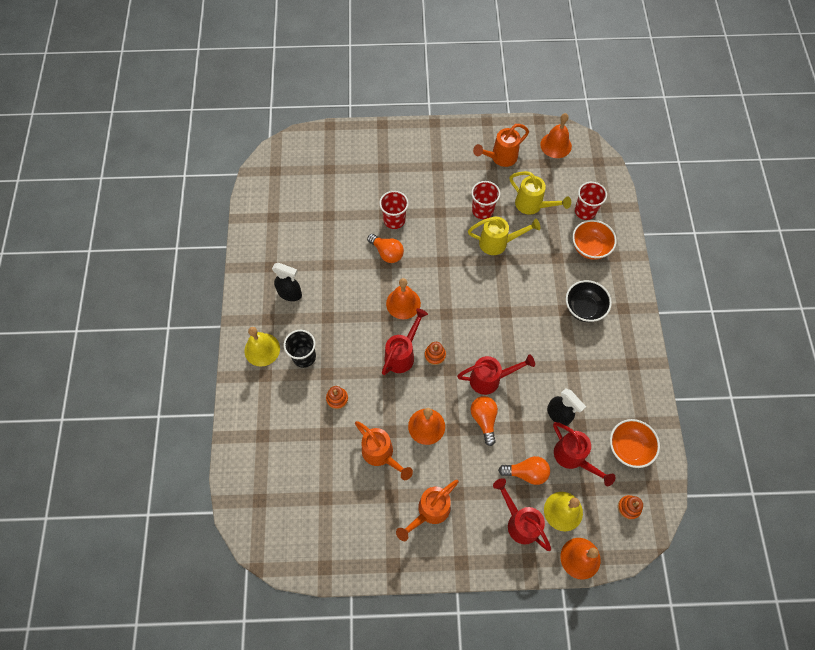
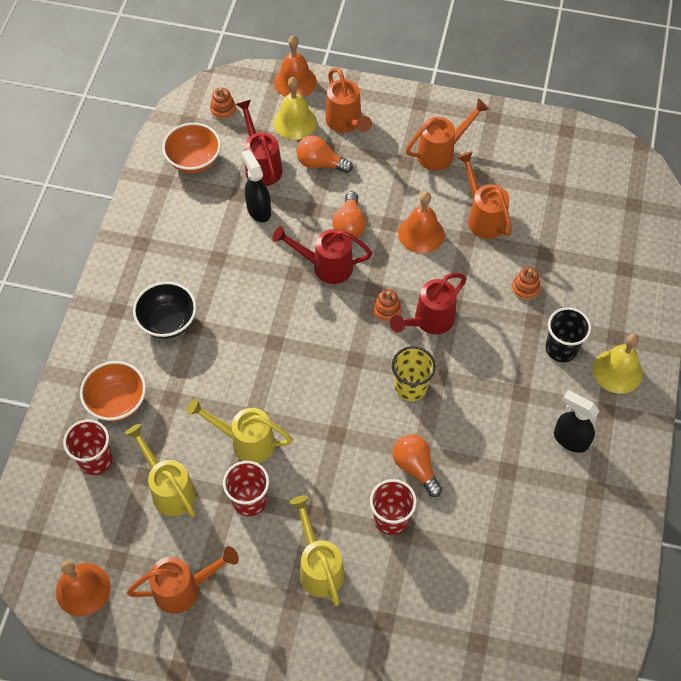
camera: 165 degrees left, 5 degrees down
(403, 303) = (411, 387): orange bell -> yellow cup
(429, 185) = (318, 566): none -> yellow watering can
(519, 521) = (346, 123): red watering can -> orange watering can

